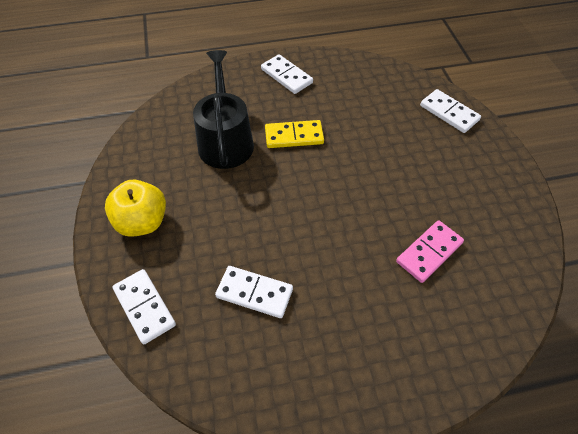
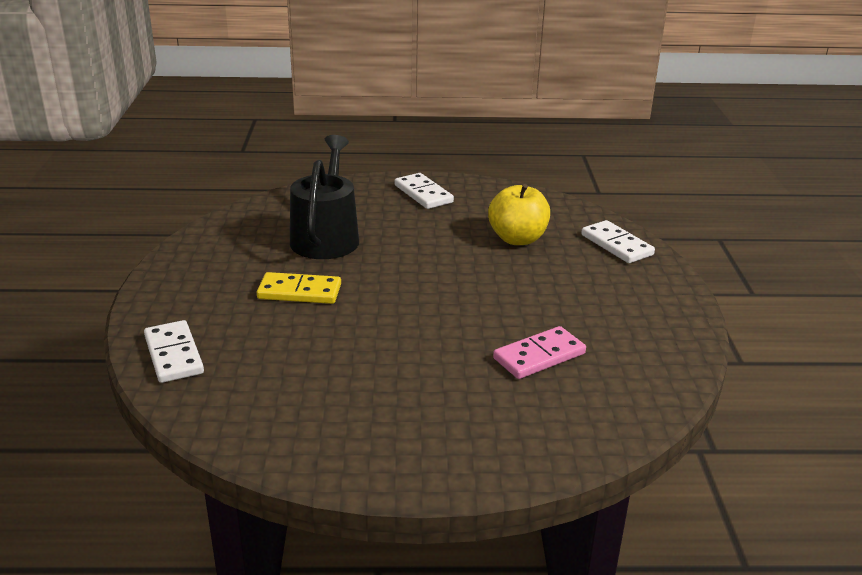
camera: 10 degrees right, 25 degrees down
(142, 222) = (200, 289): yellow apple -> yellow apple (517, 239)
(254, 293) = (307, 361): white domino -> none
(294, 136) = (411, 242): yellow domino -> yellow domino (299, 292)

